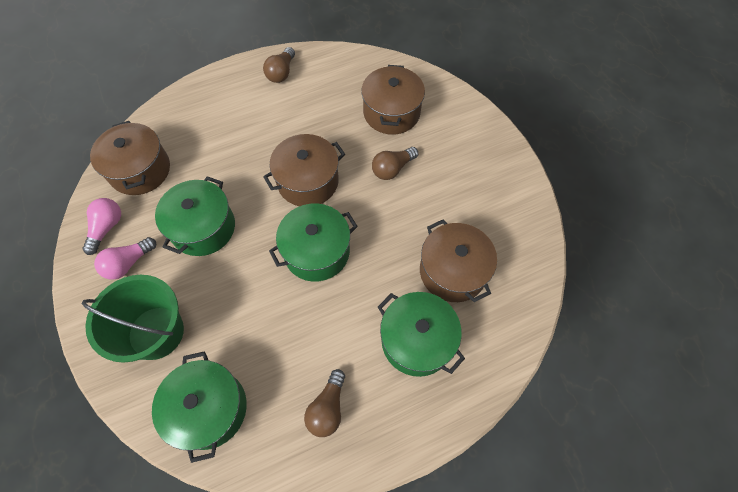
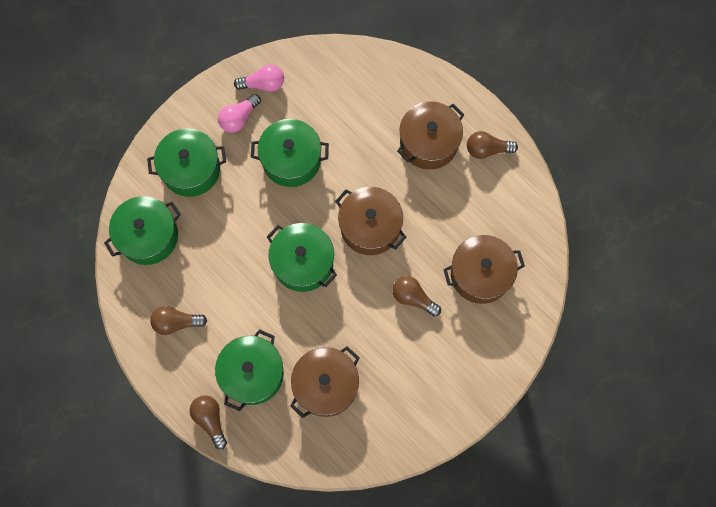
camera: 70 degrees right, 10 degrees up
(128, 263) = (239, 118): pink light bulb -> pink light bulb turned 75 degrees counterclockwise
(140, 170) = (327, 80): brown pot -> brown pot (428, 143)
(156, 332) = (191, 169): green bucket -> green pot
(455, 405) = (210, 420): none -> brown light bulb

